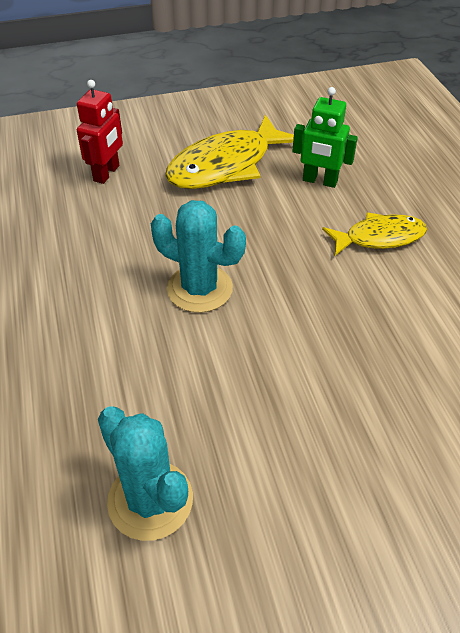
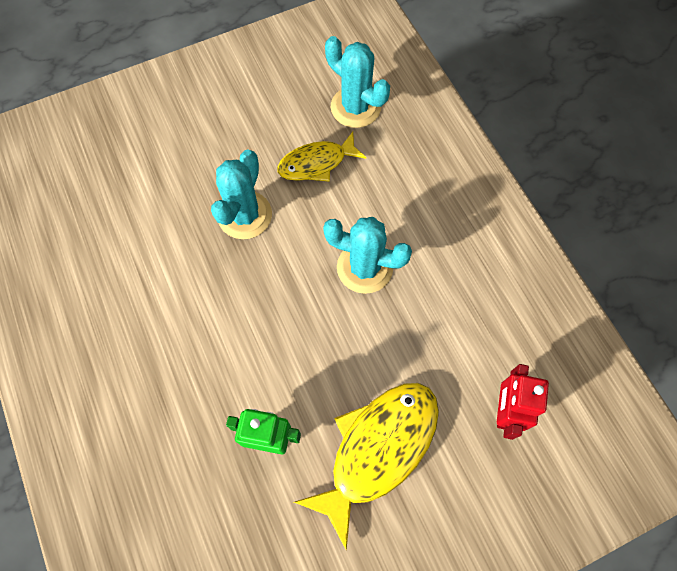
camera: 170 degrees right, 20 degrees up
(340, 363) = (245, 215): none -> turquoise cactus
(379, 237) = (208, 357): yellow fish -> yellow fish (316, 163)

